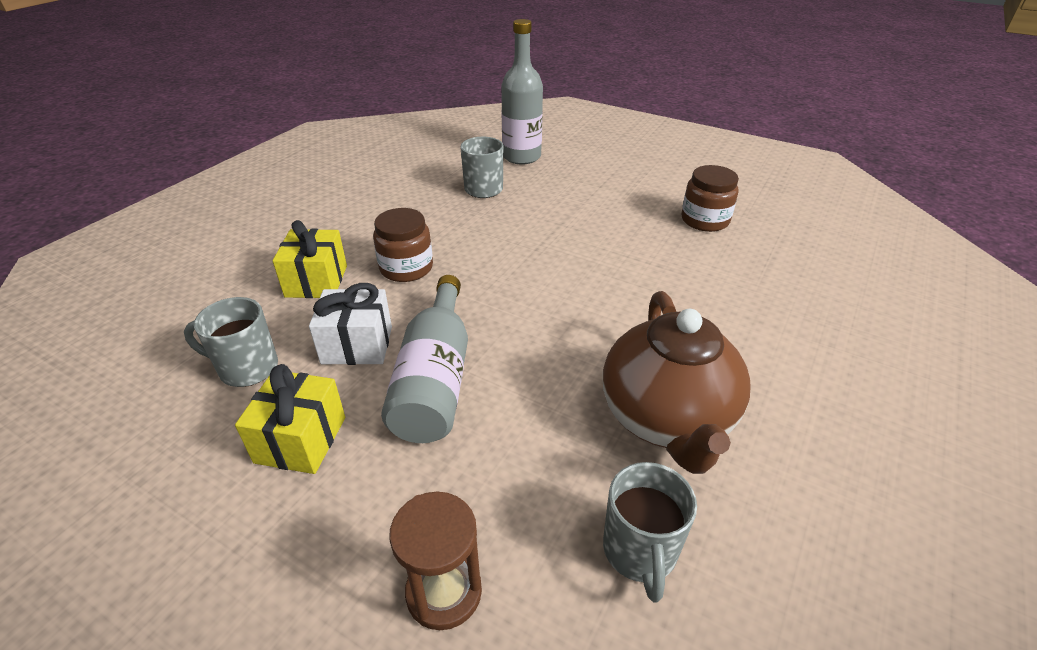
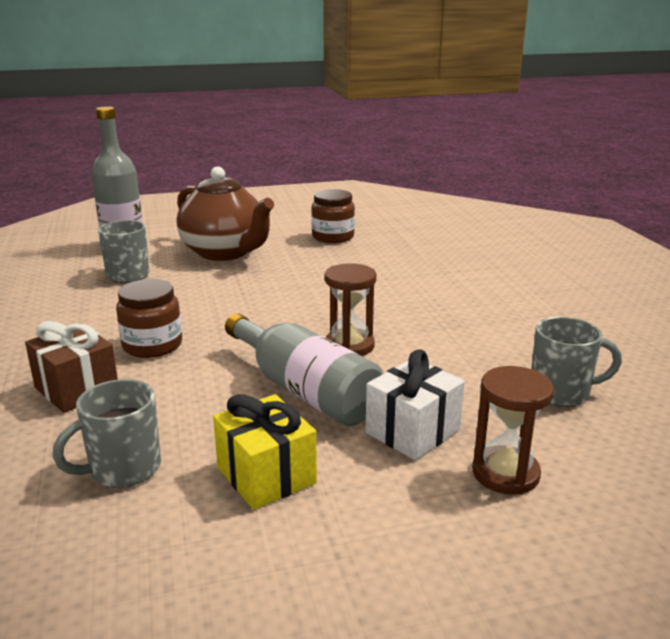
camera: 45 degrees left, 15 degrees down
(316, 281) = (77, 389): yellow gift -> brown gift
(357, 345) = (202, 405): white gift -> white gift (412, 431)
(533, 356) = (349, 346): none -> brown hourglass
(640, 551) = (561, 393): grey mug -> grey mug turned 45 degrees counterclockwise
(667, 418) = (477, 334): brown teapot -> brown teapot (225, 252)

